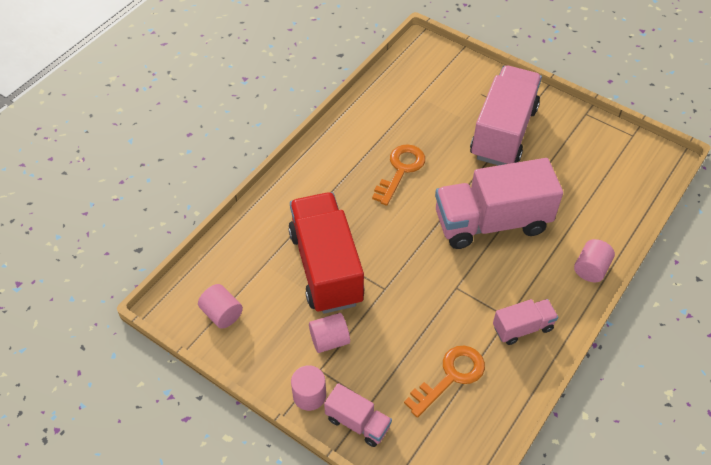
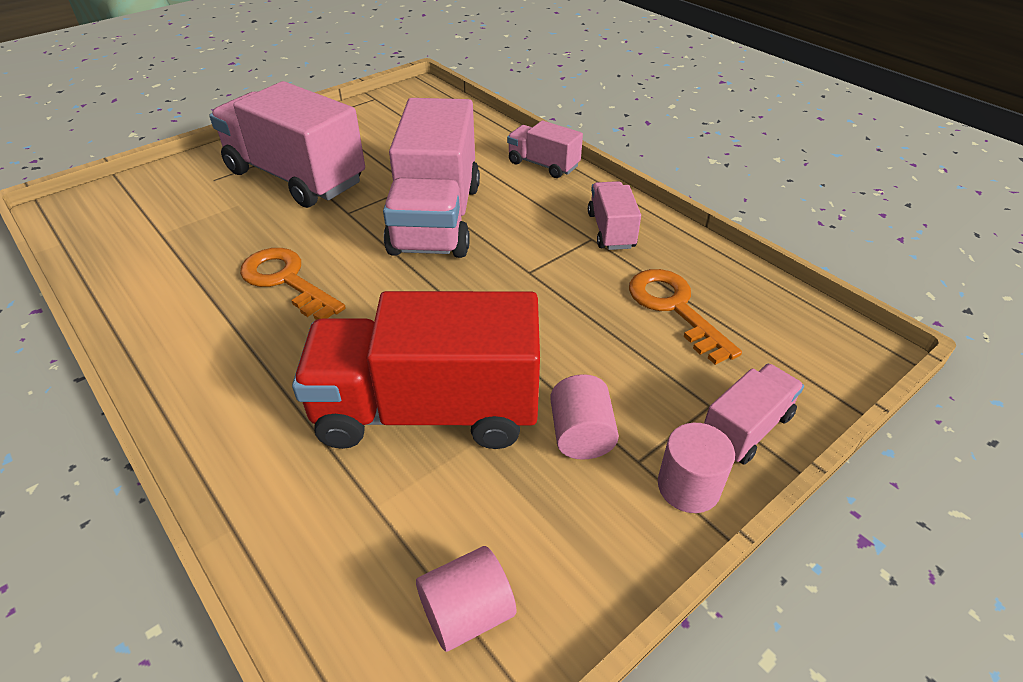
camera: 75 degrees left, 10 degrees down
(590, 269) = (543, 165): pink cylinder -> pink truck

